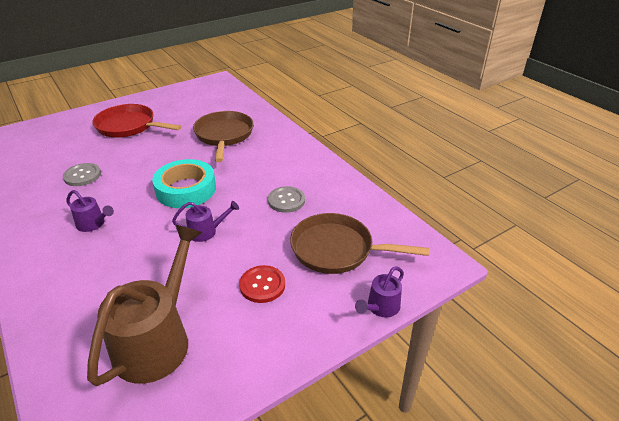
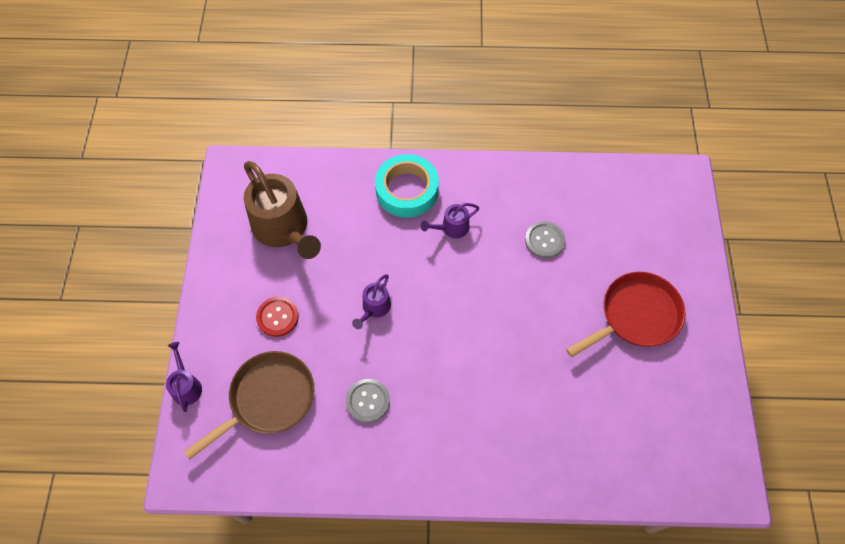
camera: 125 degrees right, 25 degrees up
(186, 189) = (454, 320): turquoise tape -> turquoise tape (407, 190)
(224, 135) = (544, 409): brown pan -> none

